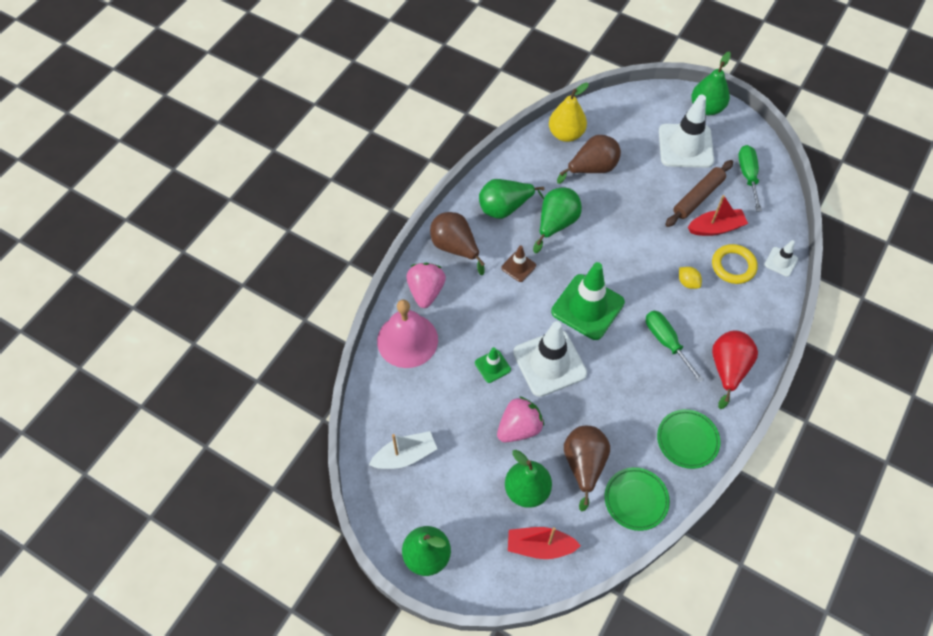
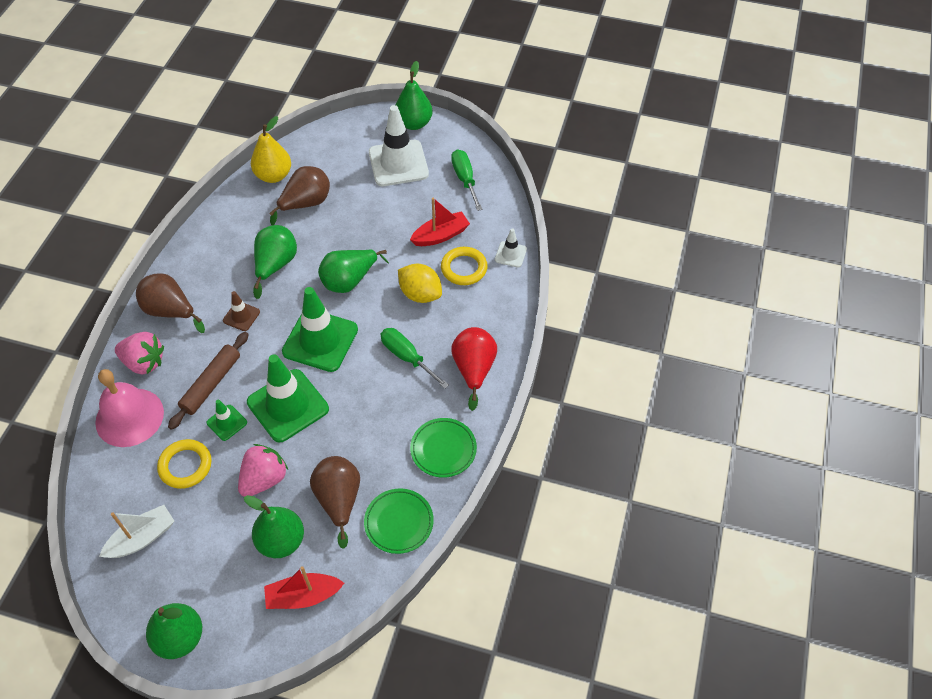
camera: 15 degrees left, 5 degrees down
(426, 291) = (144, 362): pink strawberry -> pink strawberry turned 120 degrees clockwise
(451, 398) = (185, 466): none -> yellow ring
(505, 208) = (219, 260): green pear -> green pear (349, 281)
(549, 363) = (288, 405): white traffic cone -> green traffic cone
(688, 282) = (420, 294): yellow lemon -> yellow lemon, size x1.76
(698, 197) = (418, 210): brown rolling pin -> brown rolling pin (211, 384)

